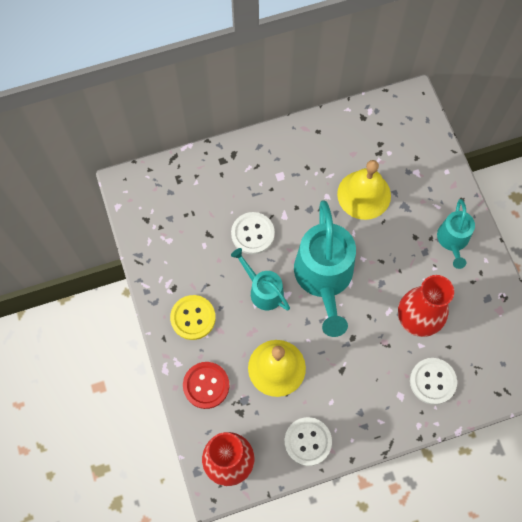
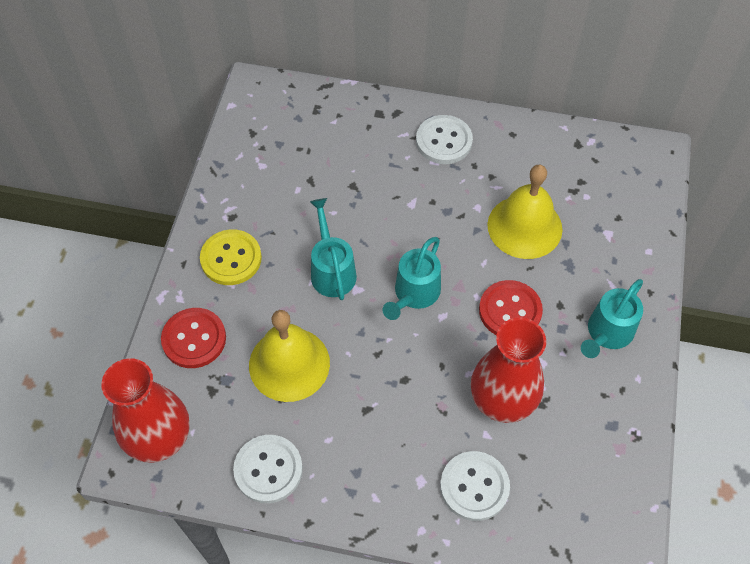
camera: 30 degrees right, 10 degrees down
(252, 234) = (361, 204): white button -> white button (444, 141)
(324, 278) = (414, 294): turquoise watering can -> turquoise watering can, size x0.55
(388, 257) = (510, 311): none -> red button

